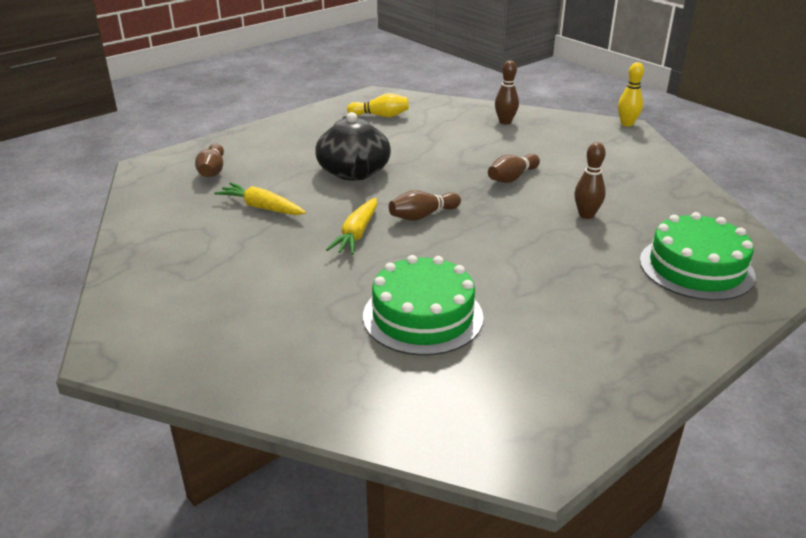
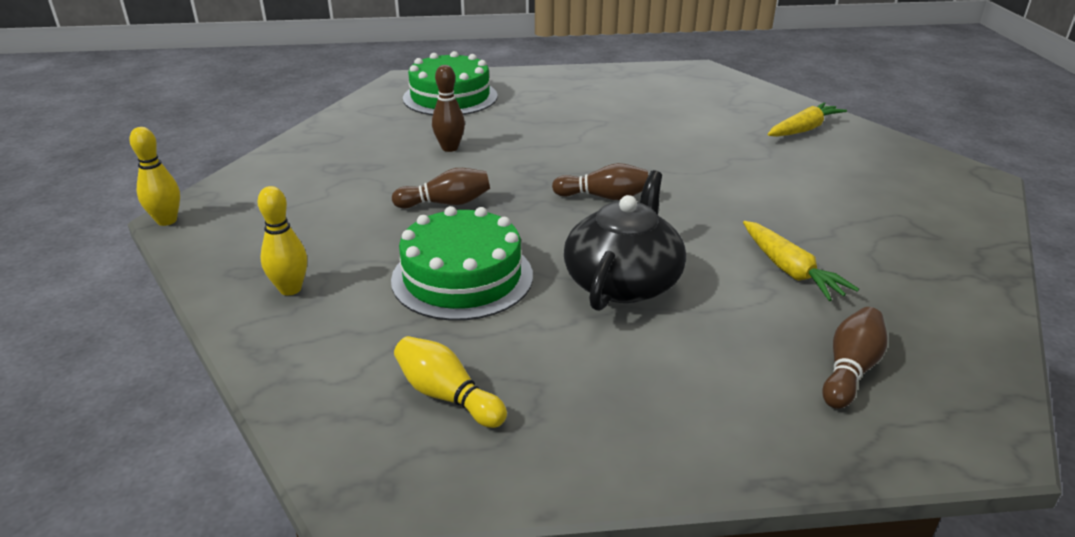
camera: 145 degrees left, 0 degrees up
(356, 234) = (694, 202): yellow carrot -> yellow carrot (803, 129)
(422, 316) = (695, 130): green cake -> green cake (462, 277)
(505, 122) = (290, 289): brown bowling pin -> yellow bowling pin

